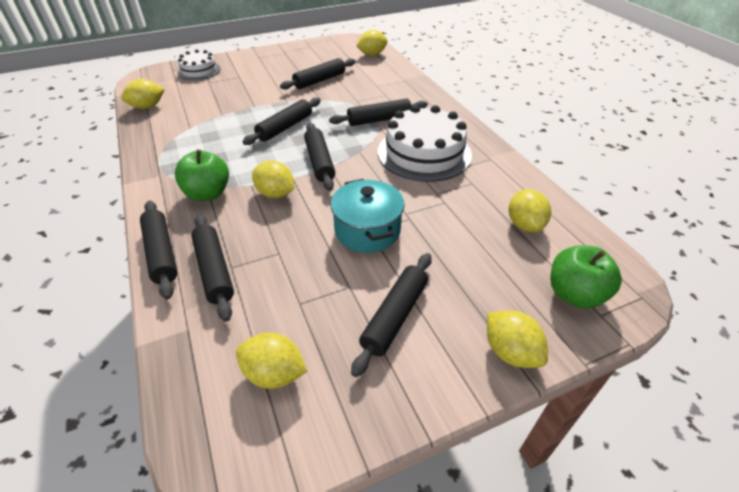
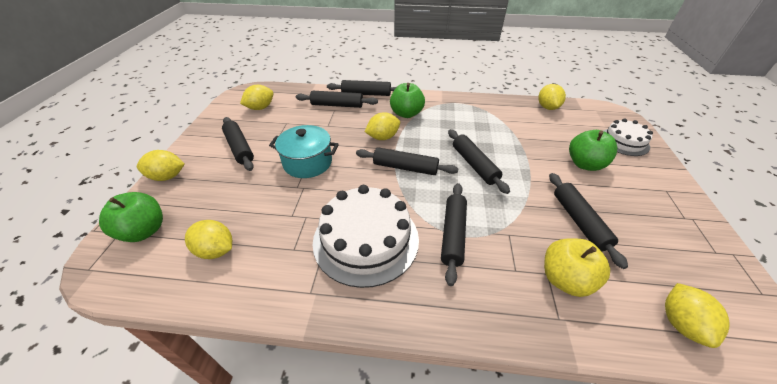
camera: 120 degrees right, 0 degrees up
(246, 83) = (584, 164): none -> green apple
(375, 81) = (565, 279): none -> yellow apple

